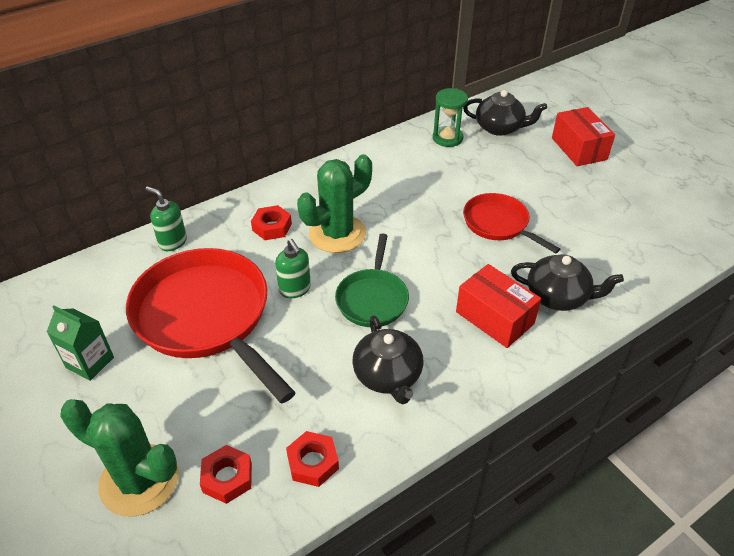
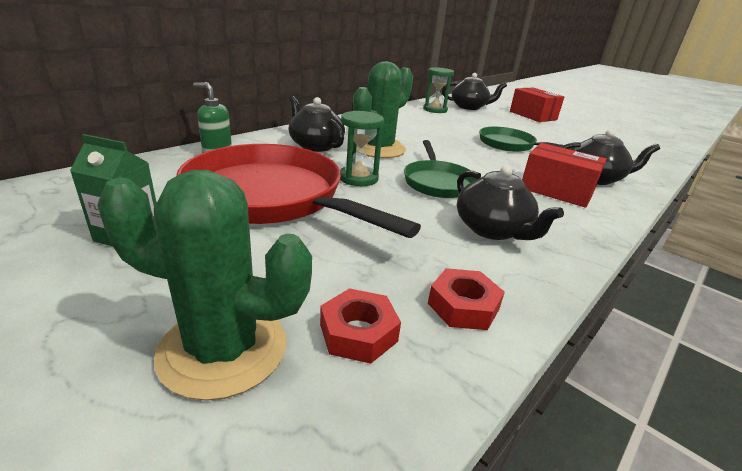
camera: 15 degrees left, 15 degrees down
(272, 227) = (315, 145): red nut -> black teapot
(295, 289) = (358, 178): green soap dispenser -> green hourglass
(498, 224) = (509, 145): red pan -> green pan

